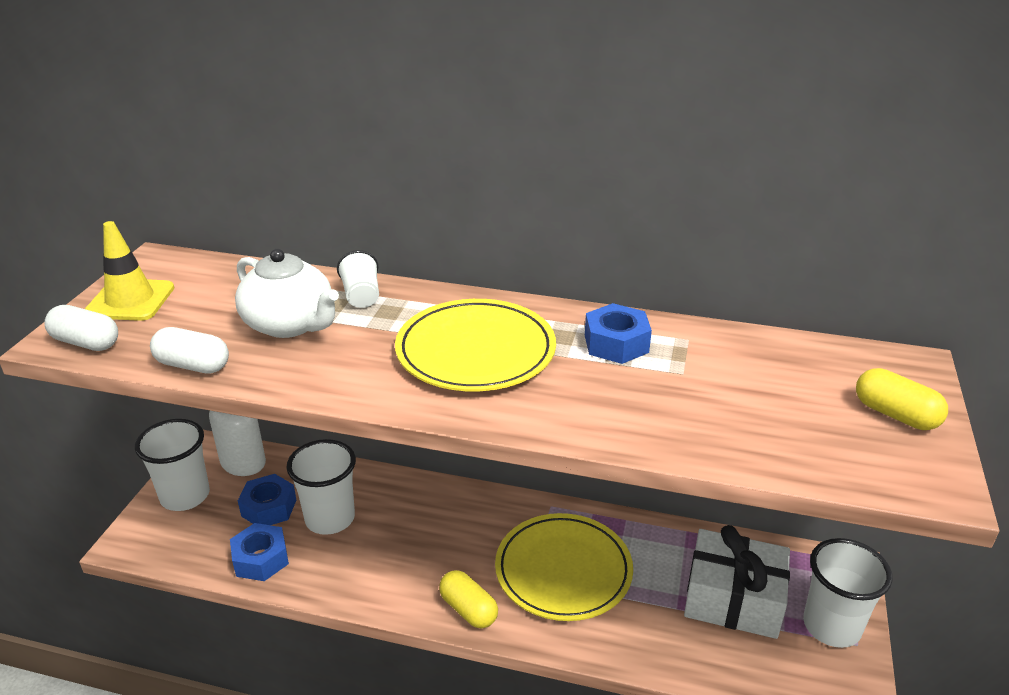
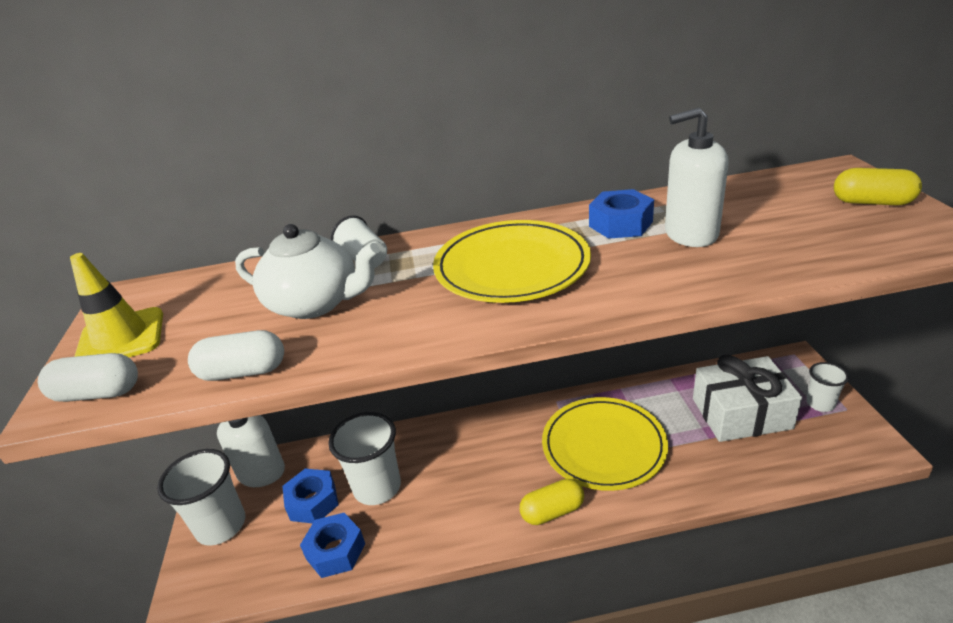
camera: 20 degrees left, 0 degrees up
(468, 610) = (552, 511): yellow capsule -> yellow capsule turned 45 degrees counterclockwise
(670, 379) = (690, 234): none -> white soap dispenser
(831, 626) = (820, 404): white cup -> white cup, size x0.57

